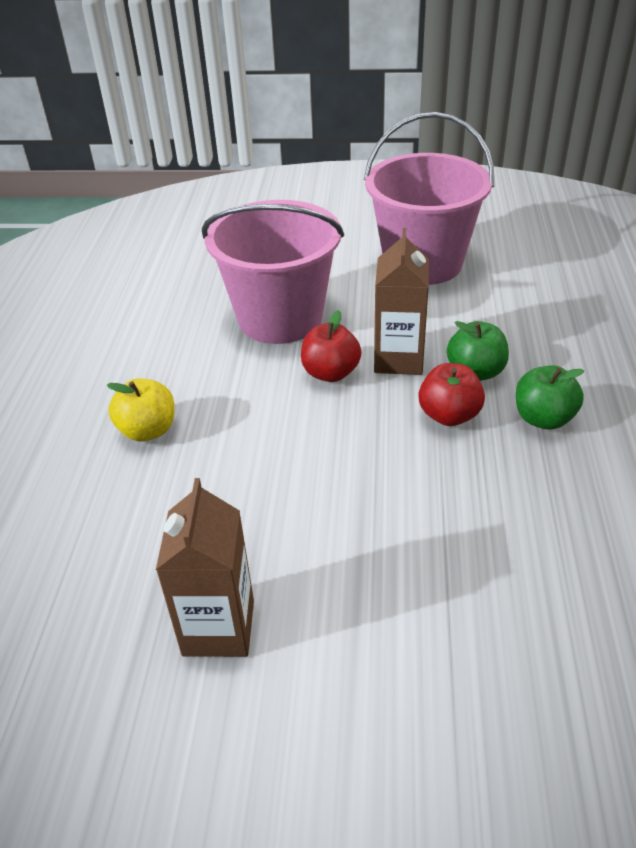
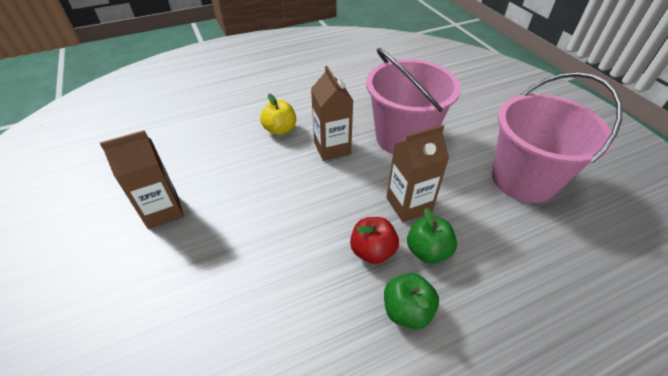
camera: 60 degrees right, 5 degrees up
(242, 389) = (332, 148): none -> brown carton
(330, 373) = (371, 178): red apple -> none

